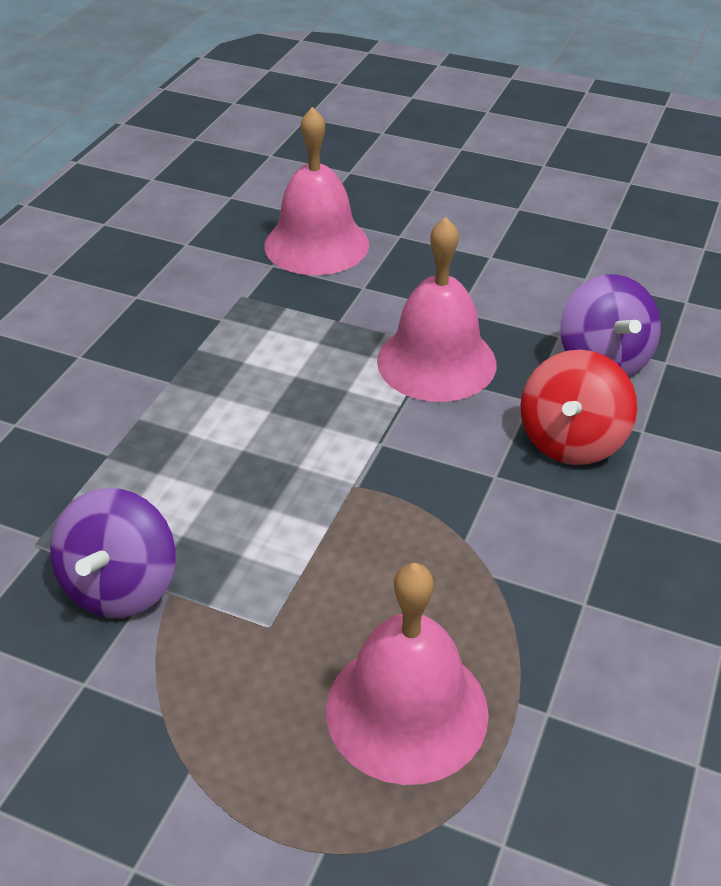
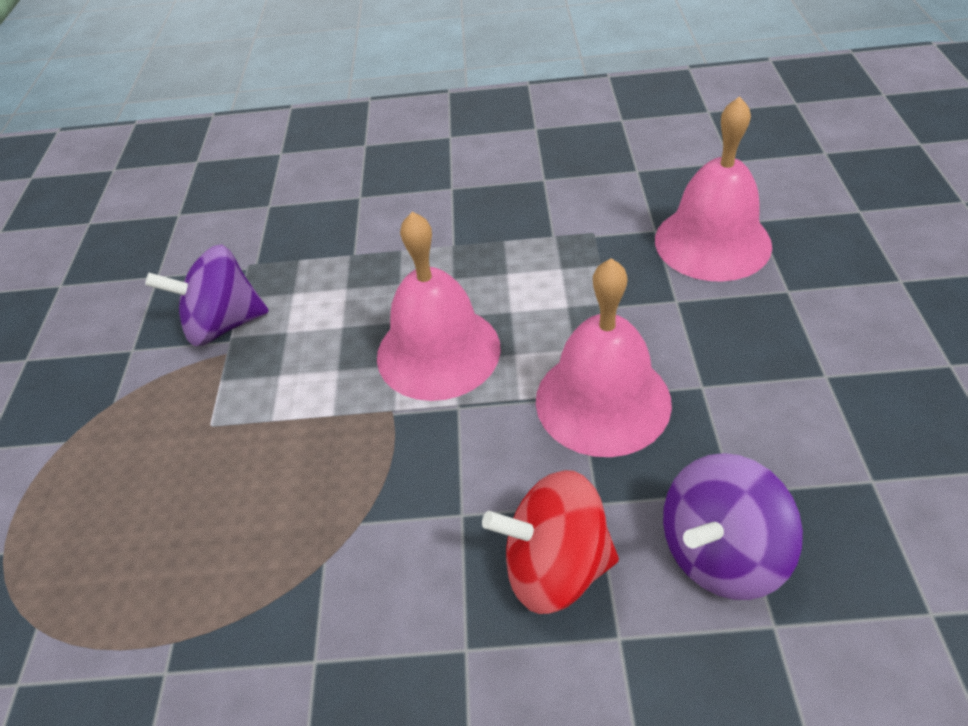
camera: 70 degrees right, 5 degrees up
(407, 710) = (144, 555): pink bell -> pink bell (438, 351)

